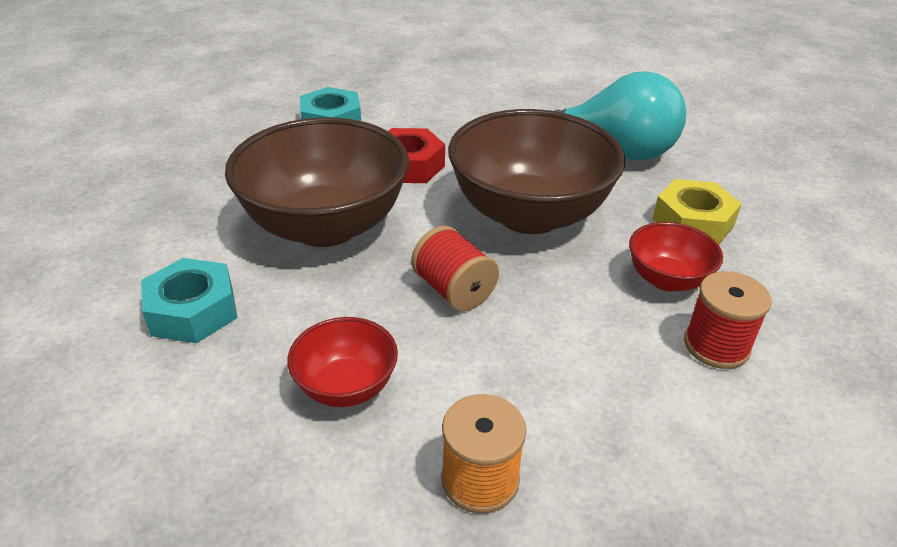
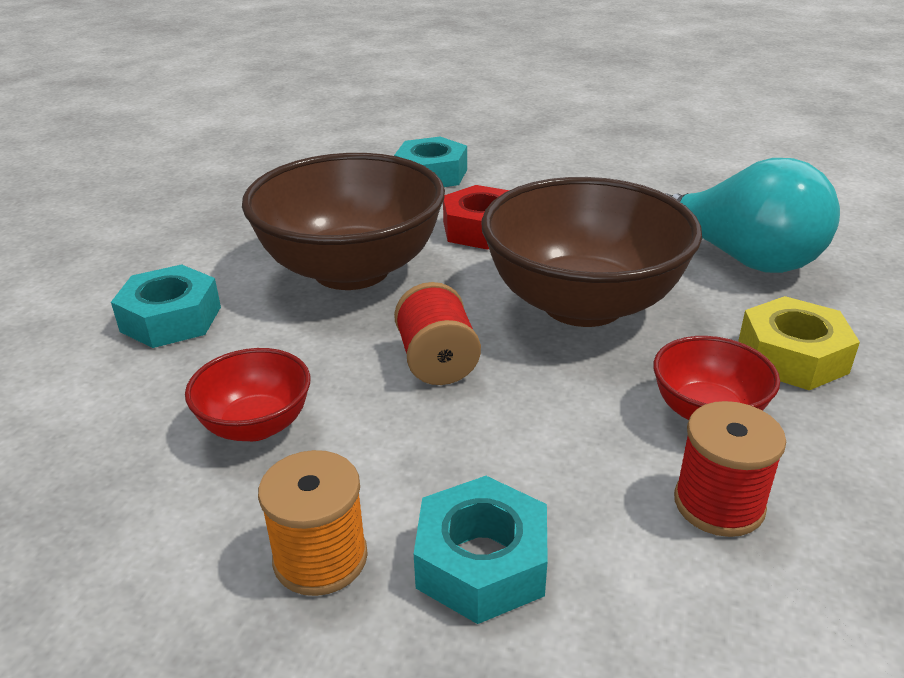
camera: 25 degrees right, 5 degrees down
(597, 441) = (482, 562): none -> turquoise nut

